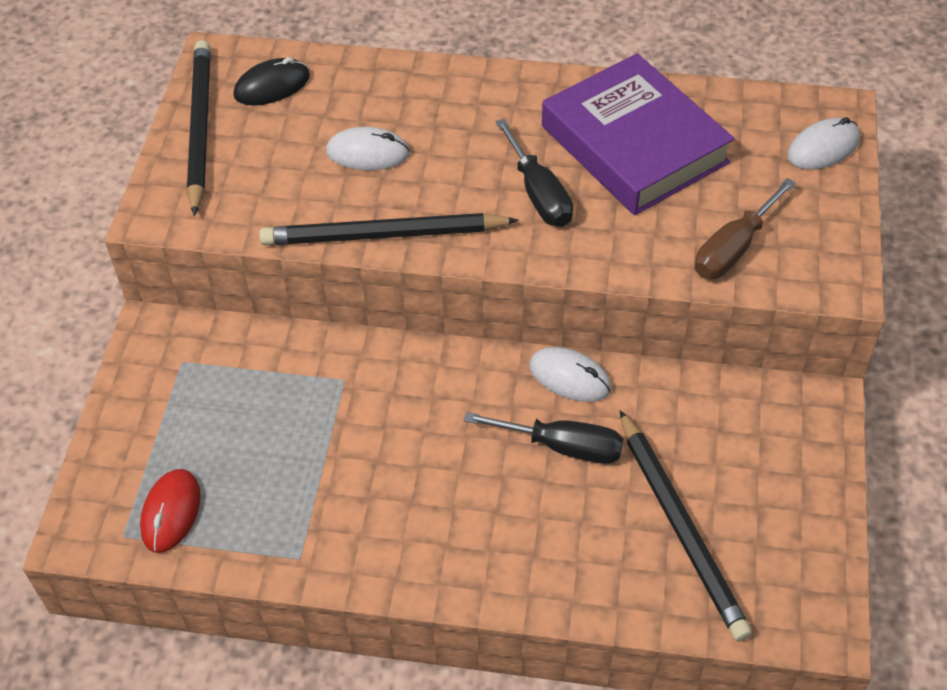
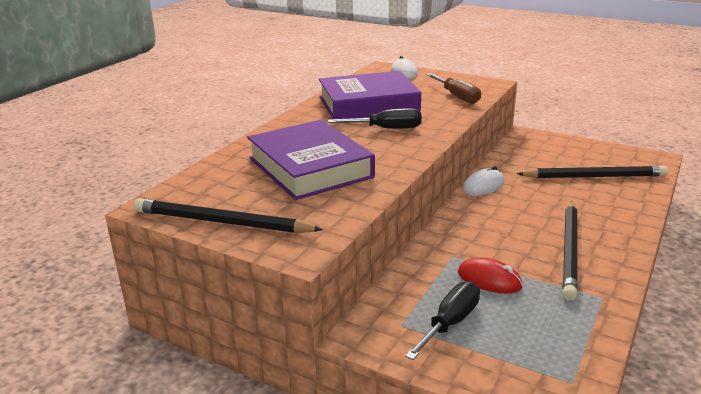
camera: 70 degrees left, 25 degrees down
(171, 512) = (552, 352): red mouse -> red mouse (489, 279)
(272, 86) = (209, 190): black mouse -> none
(368, 153) = (310, 167): white mouse -> purple book
(384, 235) = (388, 172): black pencil -> black pencil (570, 250)
(562, 447) = (532, 196): black screwdriver -> black screwdriver (450, 323)

